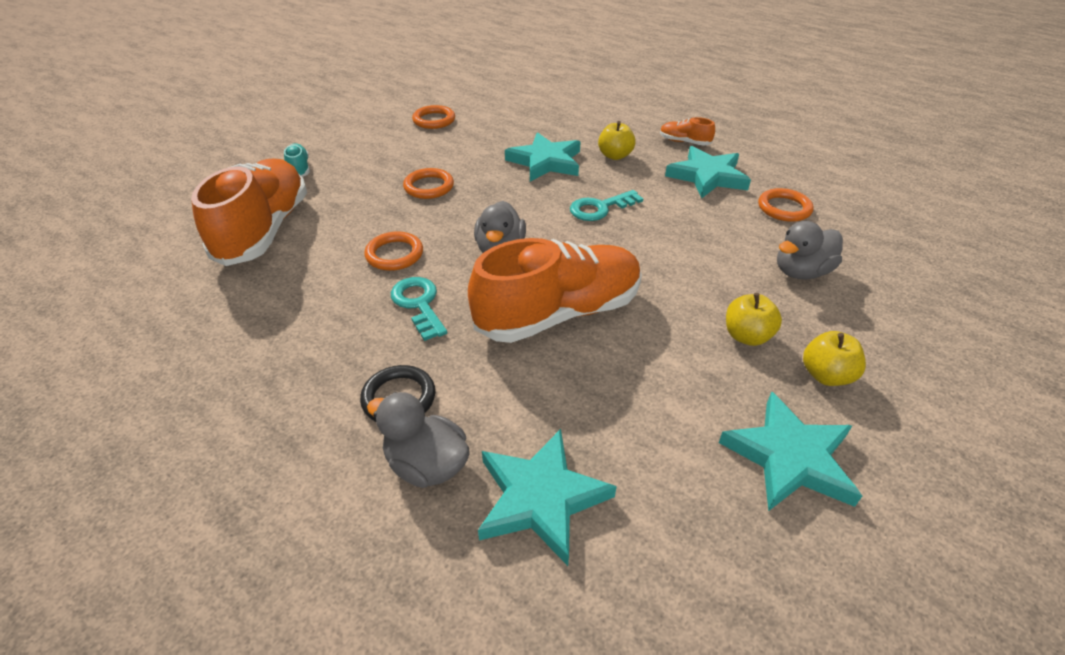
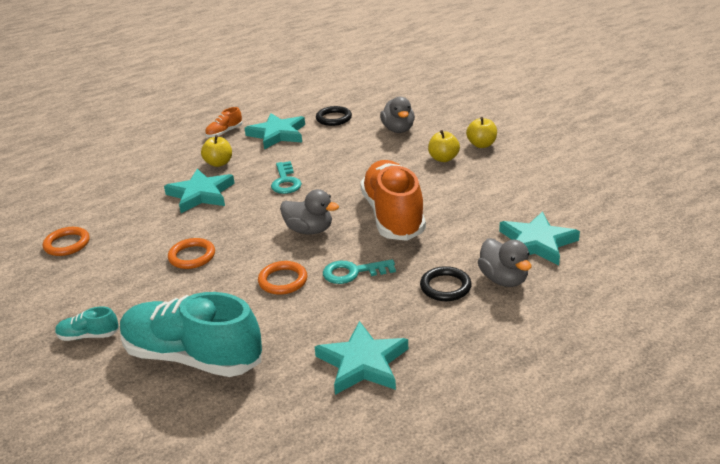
camera: 70 degrees left, 10 degrees down
(265, 230) = (192, 357): orange shoe -> turquoise shoe
(426, 464) = (503, 279): grey duck -> grey duck turned 75 degrees counterclockwise
(784, 208) = (334, 118): orange ring -> black ring
(789, 457) = (530, 168): turquoise star -> turquoise star (362, 363)

